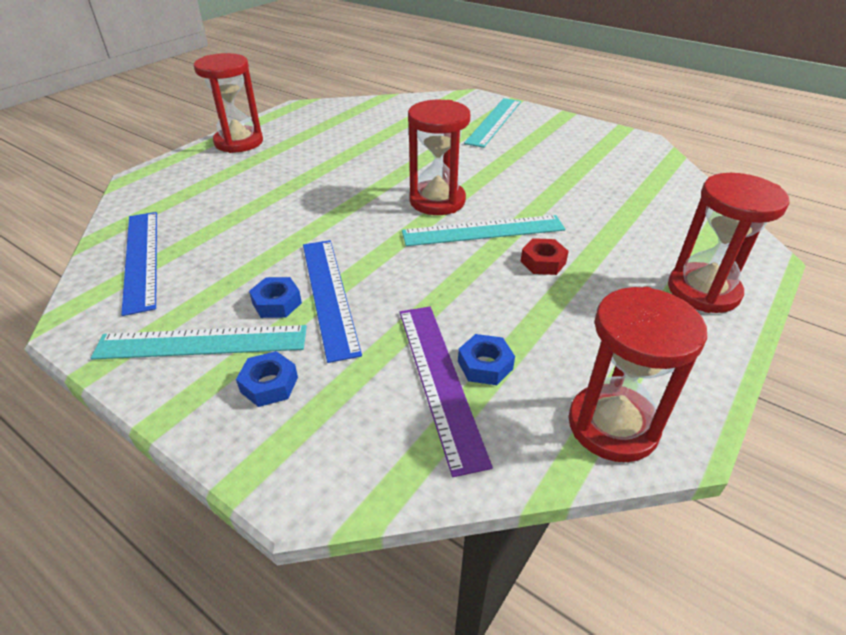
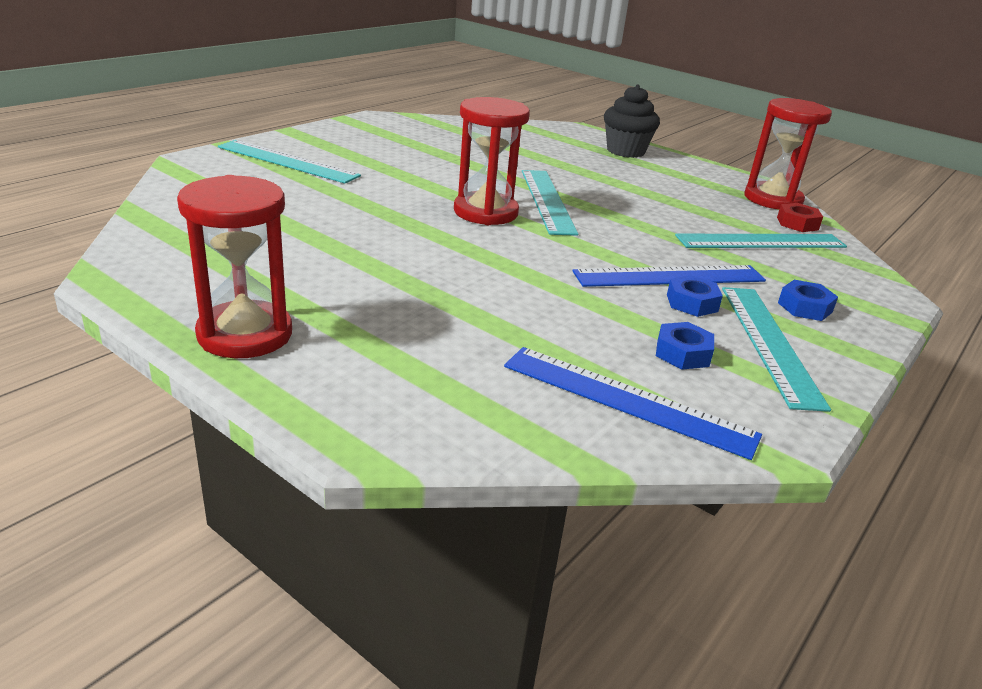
camera: 90 degrees left, 10 degrees down
(141, 259) = (627, 400): blue ruler -> blue ruler turned 45 degrees clockwise
(439, 380) = (761, 241): purple ruler -> turquoise ruler
(485, 365) = (736, 225): blue nut -> blue nut (682, 353)
(543, 262) = (597, 187): red nut -> red nut (797, 223)
(703, 291) = (625, 151): red hourglass -> black cupcake

